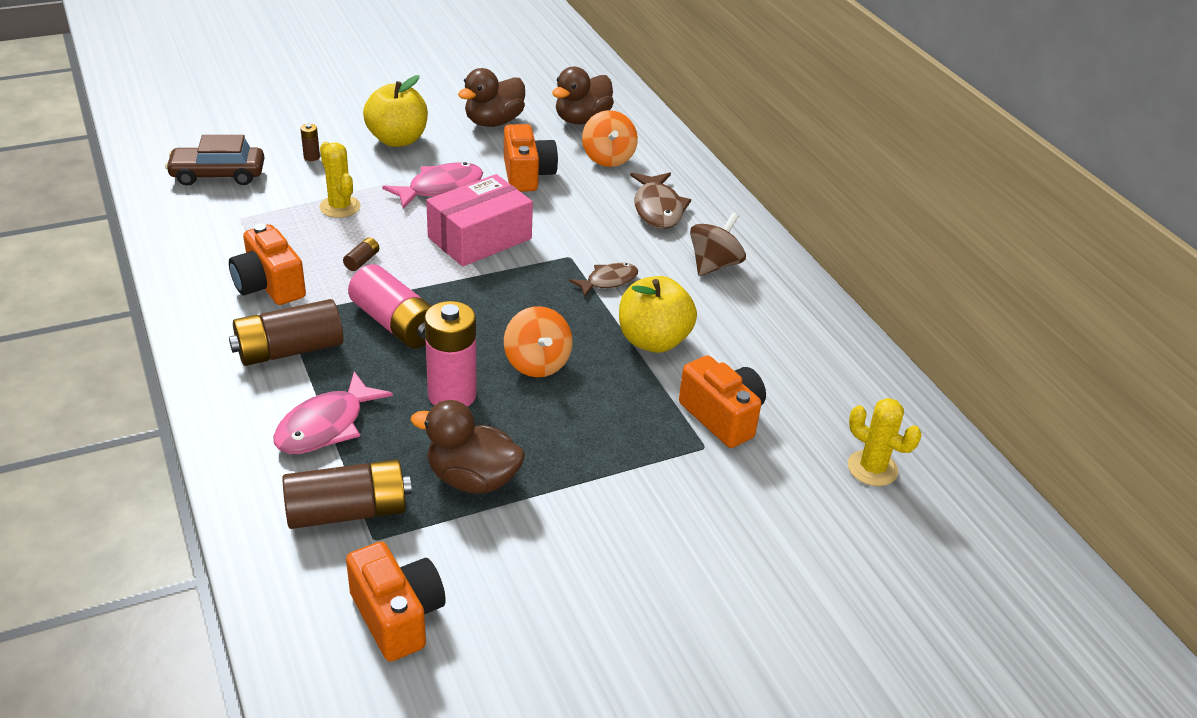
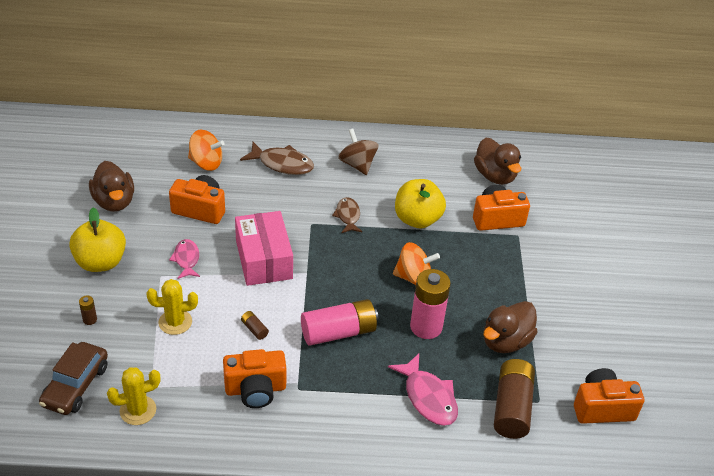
camera: 65 degrees left, 5 degrees up
(289, 350) = (339, 396): brown battery -> none
(440, 188) = (186, 259): pink fish -> pink fish, size x0.65
(582, 119) = (146, 156): brown duck -> brown duck (495, 176)
(872, 468) = (559, 181): yellow cactus -> yellow cactus (138, 410)

